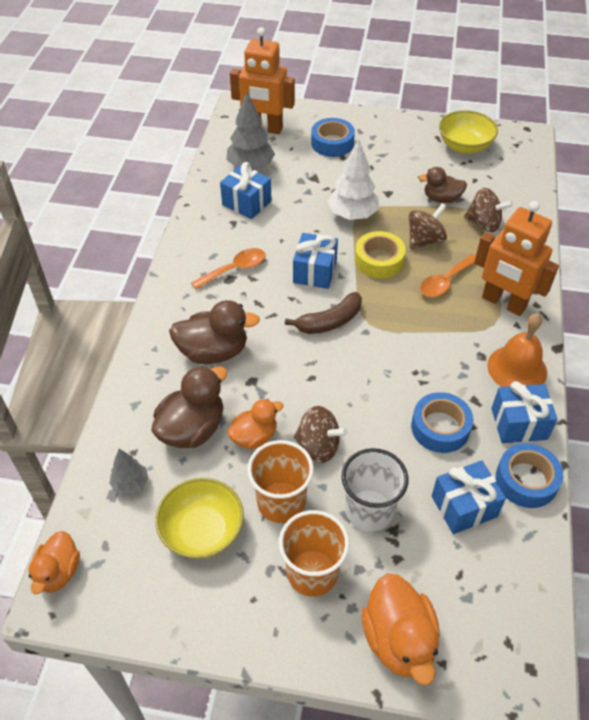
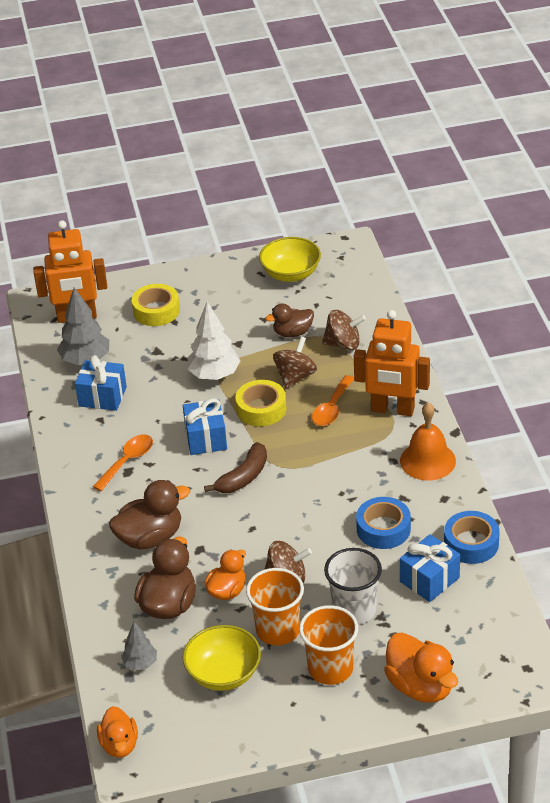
camera: 20 degrees left, 10 degrees down
(332, 143) = (156, 311): blue tape -> yellow tape
(519, 423) = (447, 503): blue gift -> none

